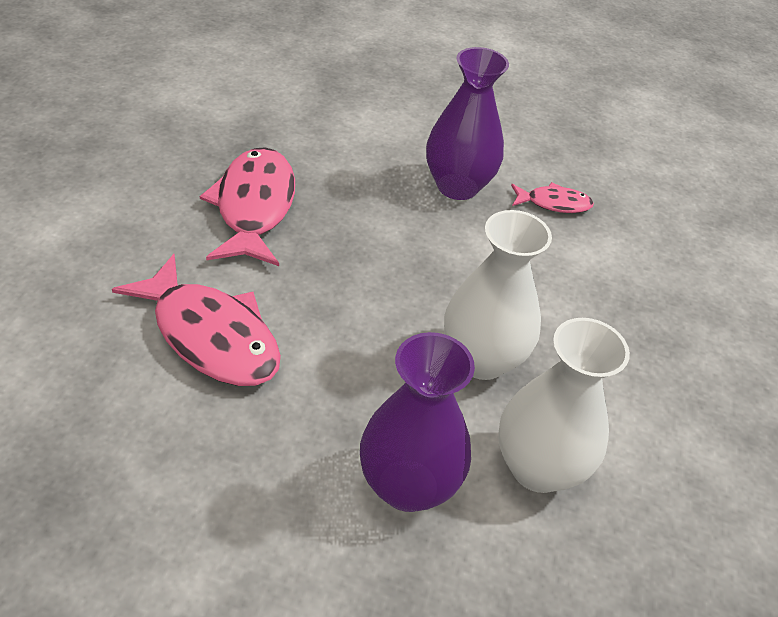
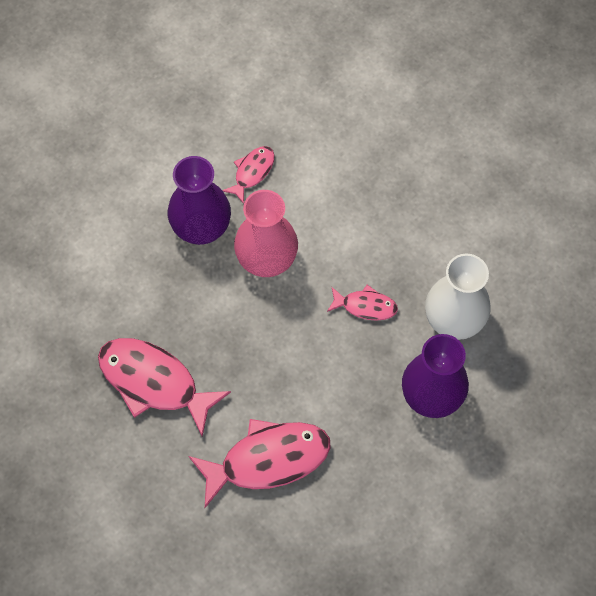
camera: 55 degrees left, 20 degrees up
(465, 248) = (266, 260): none -> pink vase
(481, 359) = (365, 306): white vase -> pink fish

